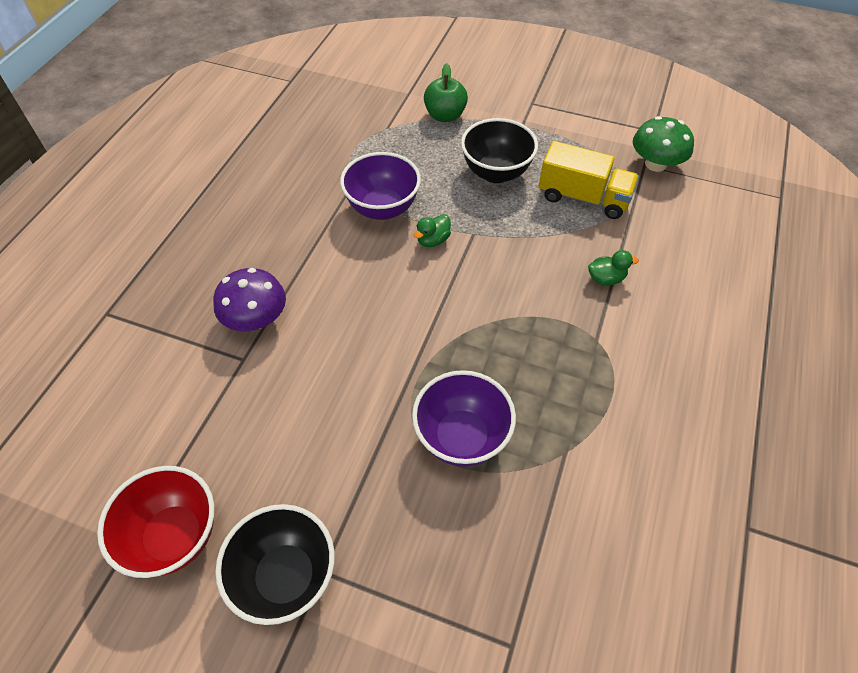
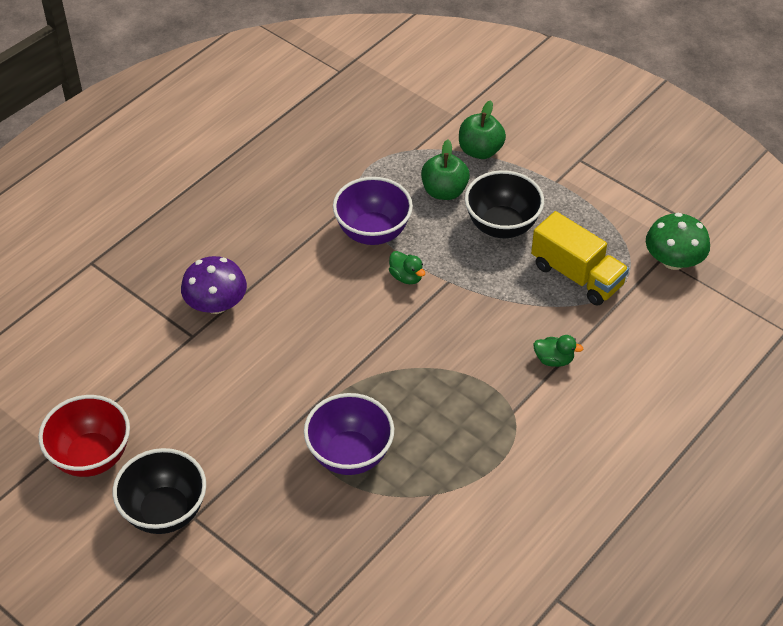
camera: 20 degrees right, 5 degrees down
(430, 156) = (444, 191): none -> green apple
(433, 240) = (406, 277): green duck -> green duck turned 105 degrees counterclockwise

